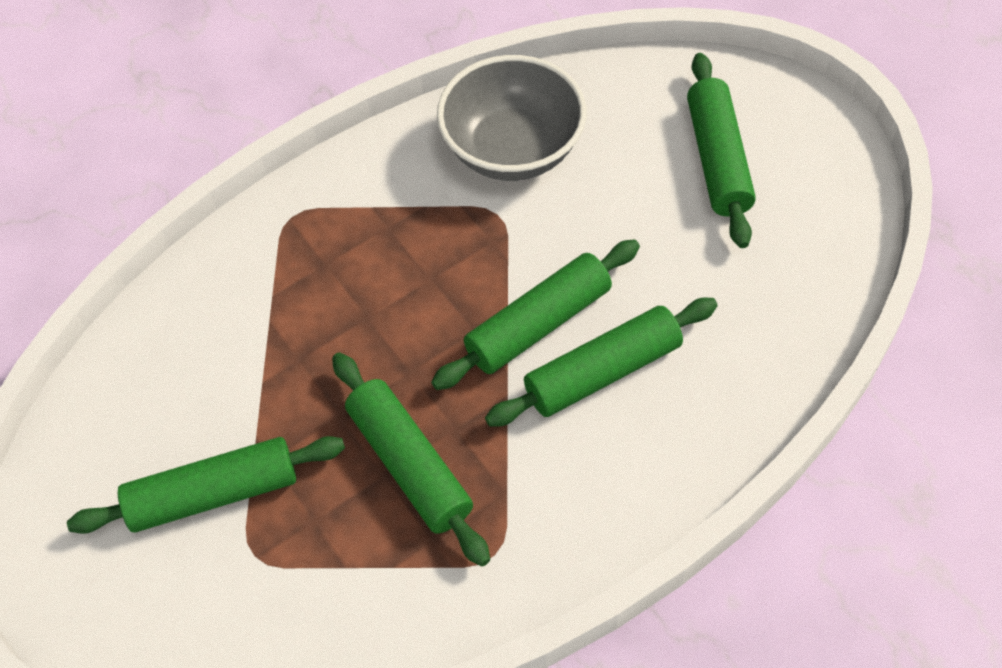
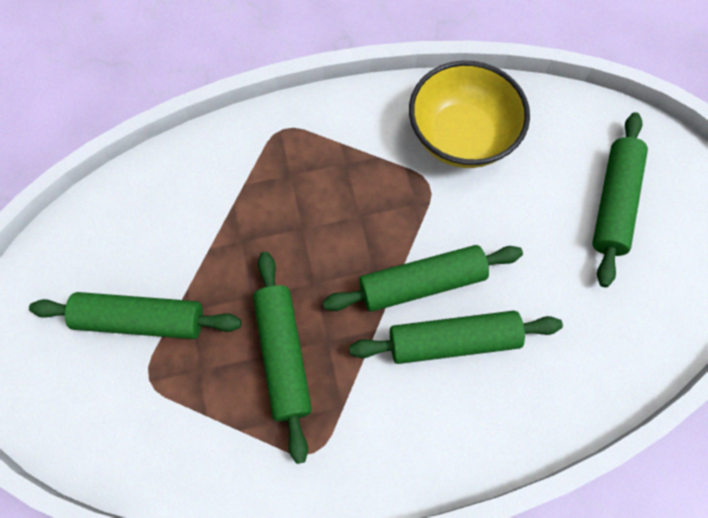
camera: 20 degrees right, 10 degrees up
(512, 149) = (461, 136): grey bowl -> yellow bowl

